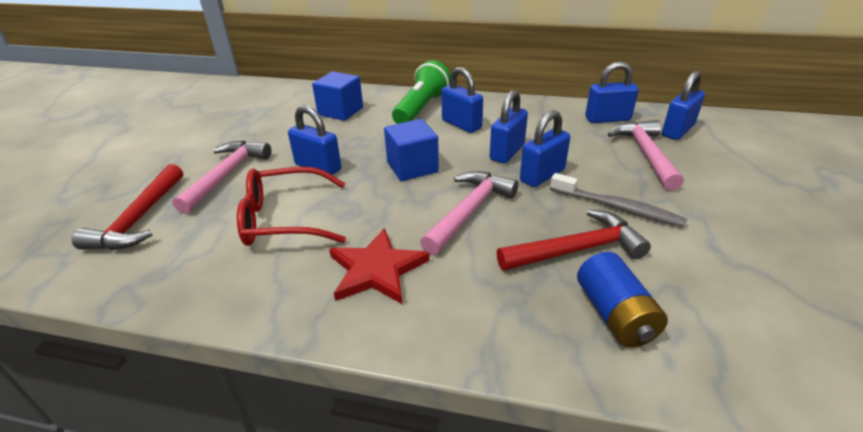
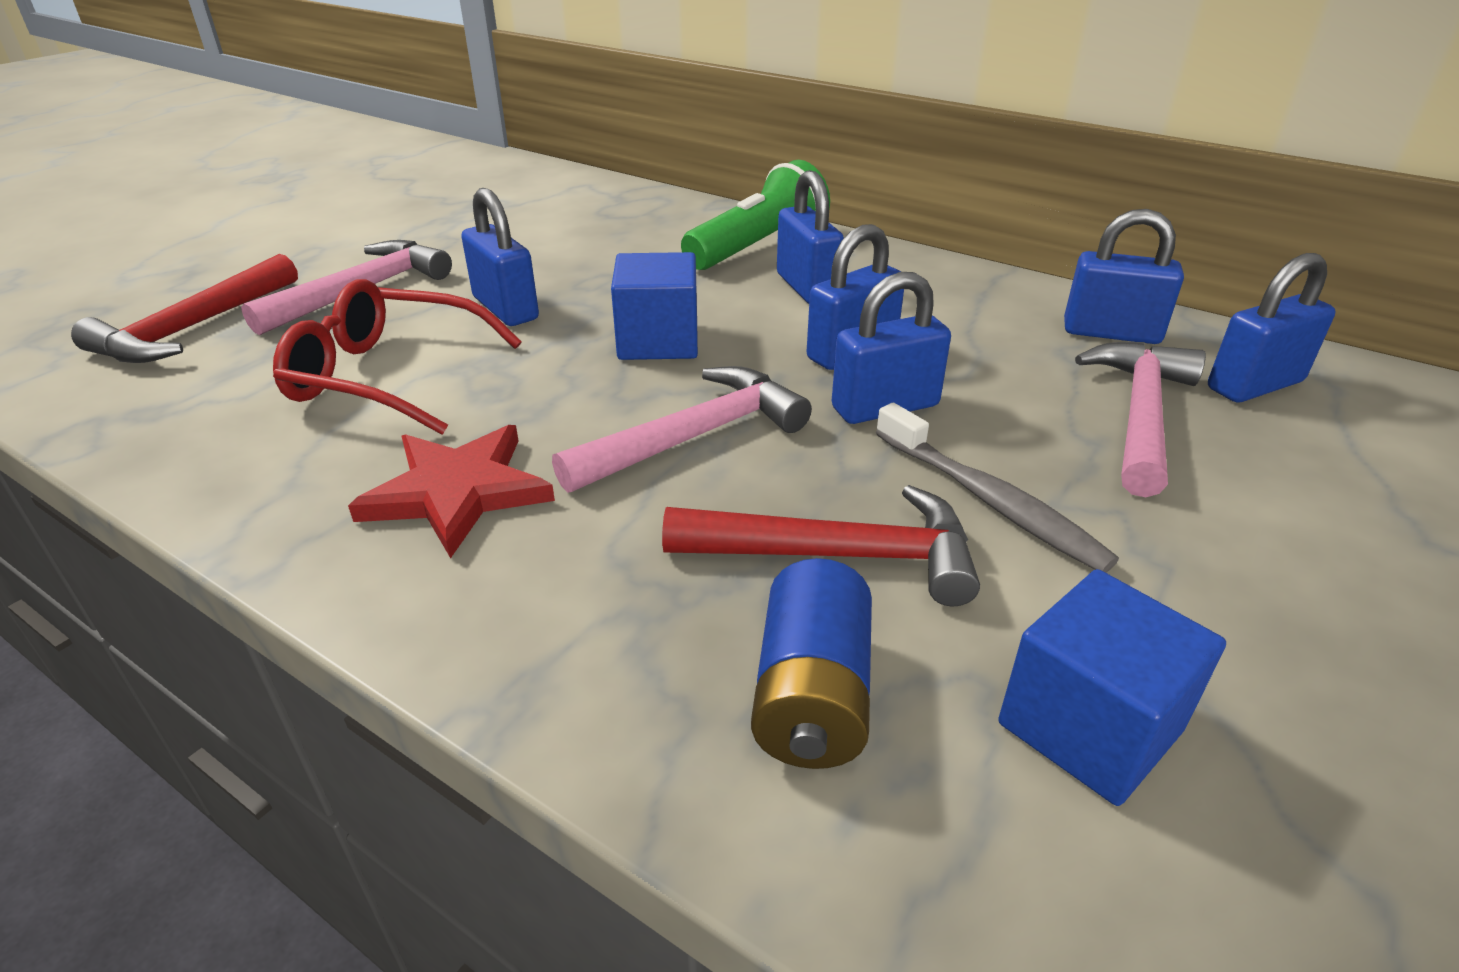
camera: 20 degrees right, 0 degrees up
(340, 111) = (616, 228): blue cube -> blue cube (1089, 727)

